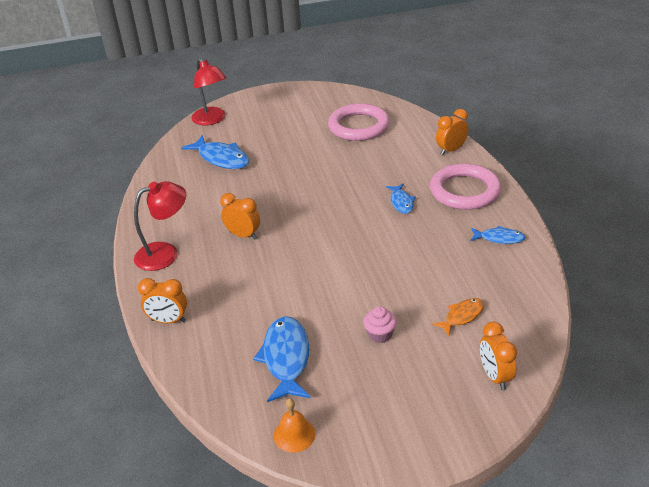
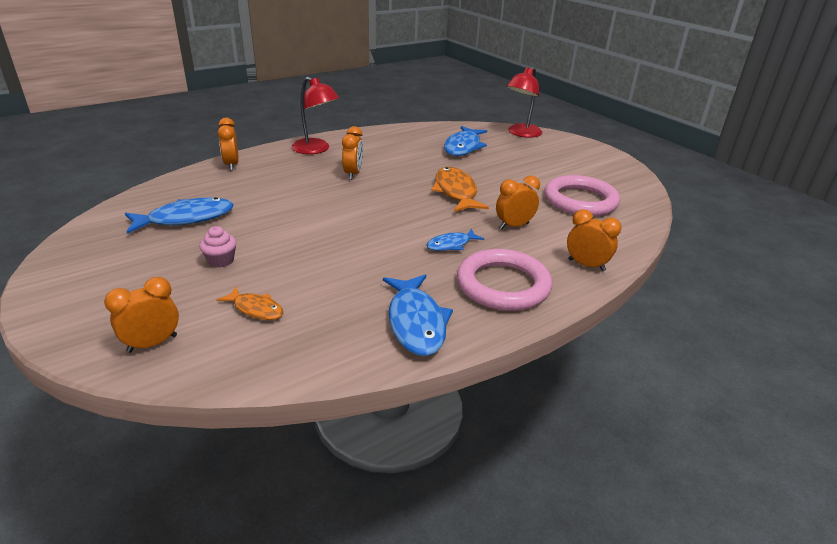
camera: 65 degrees right, 5 degrees down
(294, 434) = (89, 236): orange bell -> none
(313, 182) = (456, 192): none -> orange fish
(384, 166) = (514, 226): none -> orange clock
(499, 238) = (416, 322): blue fish -> blue fish, size x1.75

